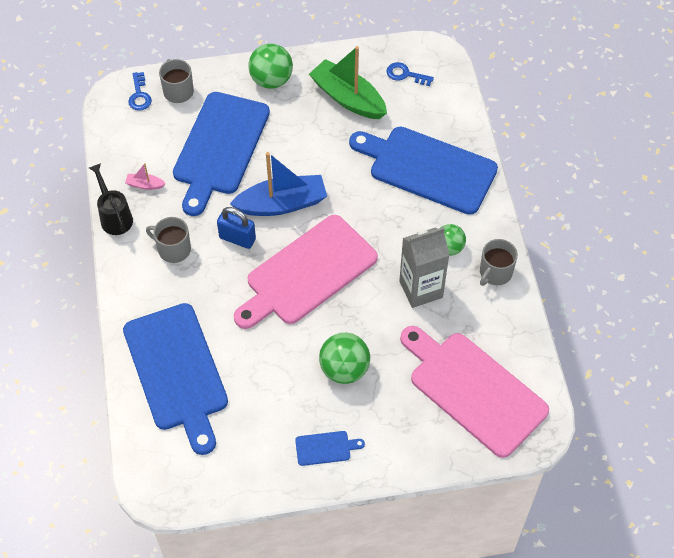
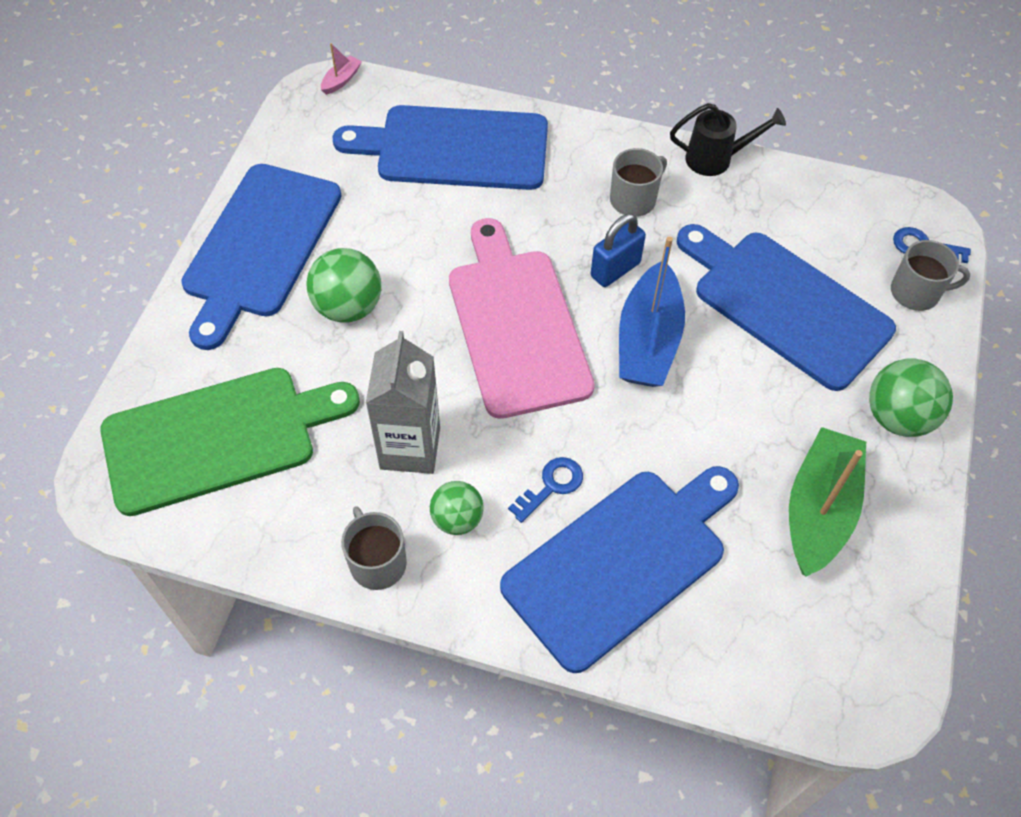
camera: 115 degrees right, 0 degrees up
(145, 185) = (755, 203): pink boat -> pink boat (341, 80)
(325, 448) = (260, 247): blue cutting board -> blue cutting board, size x2.48
(348, 98) = (819, 510): green boat -> green boat turned 45 degrees counterclockwise
(405, 74) = (841, 624): blue key -> blue key (551, 486)
(473, 390) = (219, 437): pink cutting board -> green cutting board

